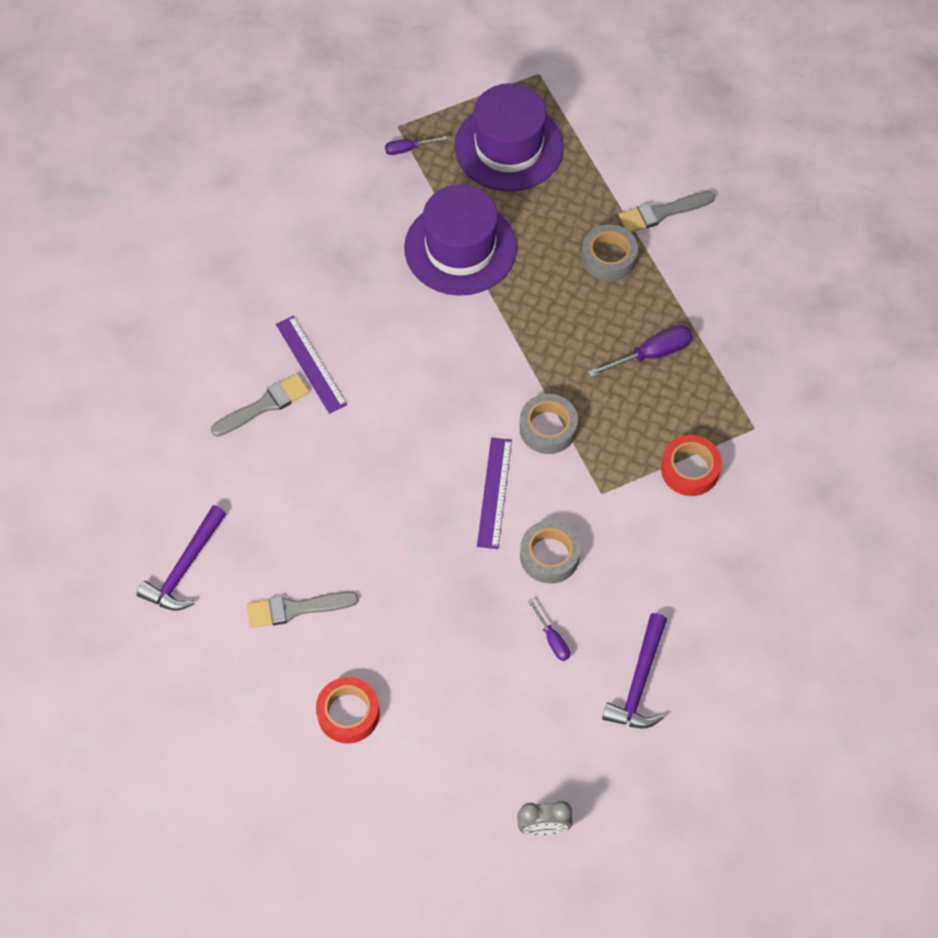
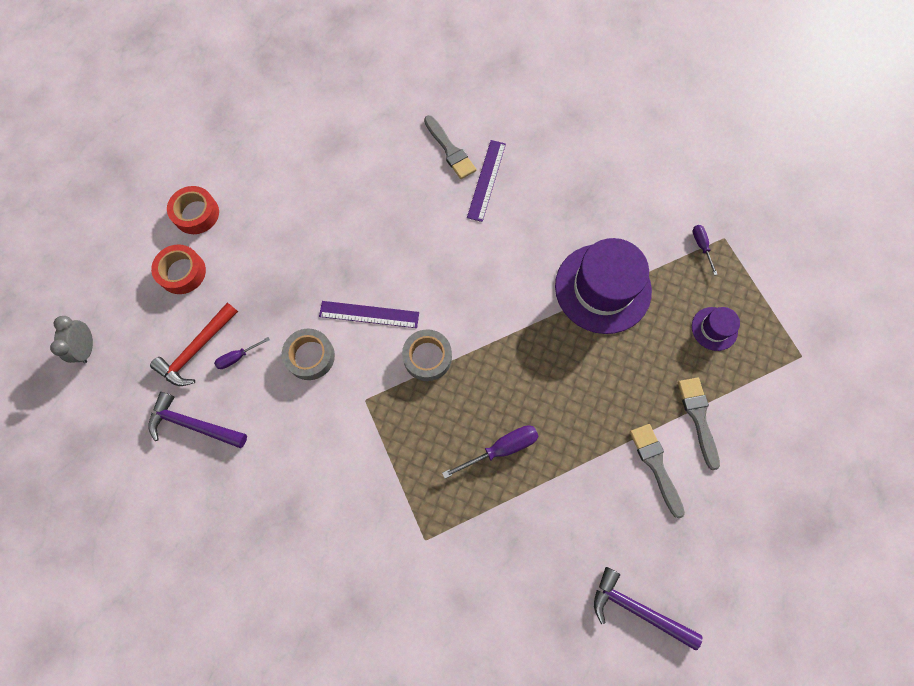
camera: 90 degrees right, 10 degrees up
(184, 568) = (319, 107): purple hammer -> purple hammer (637, 608)
(296, 609) = (281, 177): grey brush -> grey brush (698, 417)
(311, 364) = (486, 180): purple ruler -> purple ruler turned 45 degrees counterclockwise
(508, 147) = (714, 328): purple hat -> purple hat, size x0.47
(543, 690) = (196, 349): none -> red hammer
(609, 257) = (602, 414): grey tape -> none
(651, 354) = (501, 448): purple screwdriver -> purple screwdriver turned 90 degrees counterclockwise
(690, 469) = (384, 477): red tape -> red tape (182, 272)

